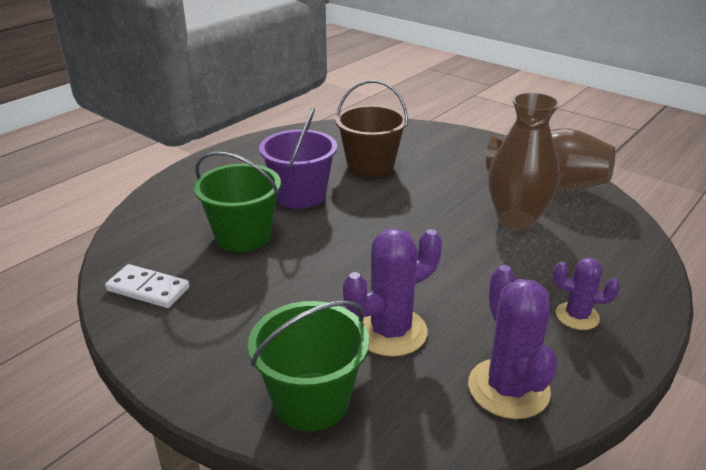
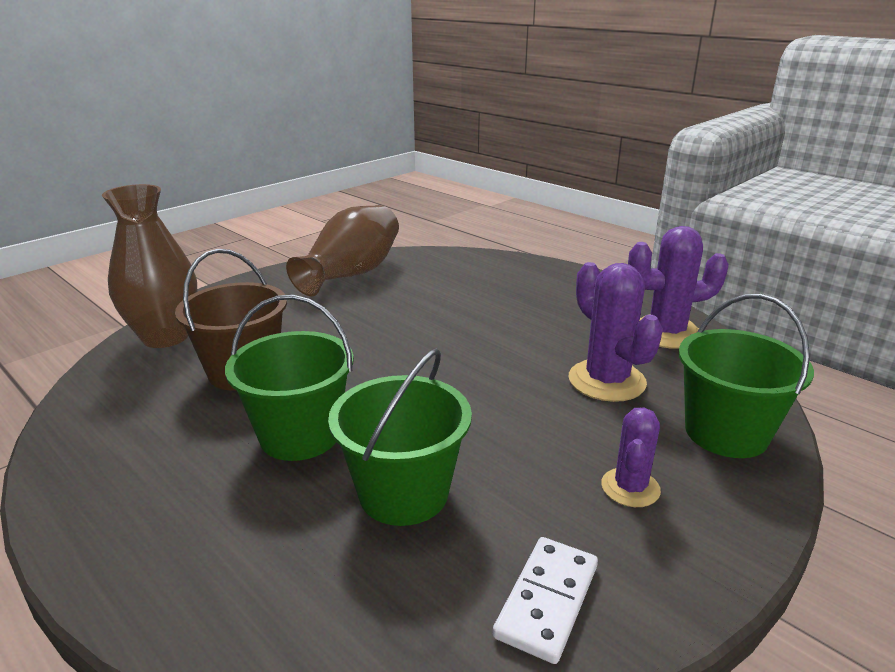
camera: 85 degrees left, 5 degrees down
(300, 195) = (300, 435): purple bucket -> green bucket
(516, 219) = (413, 297): brown vase -> brown vase (165, 337)
(577, 316) = (567, 294): purple cactus -> purple cactus (630, 488)

